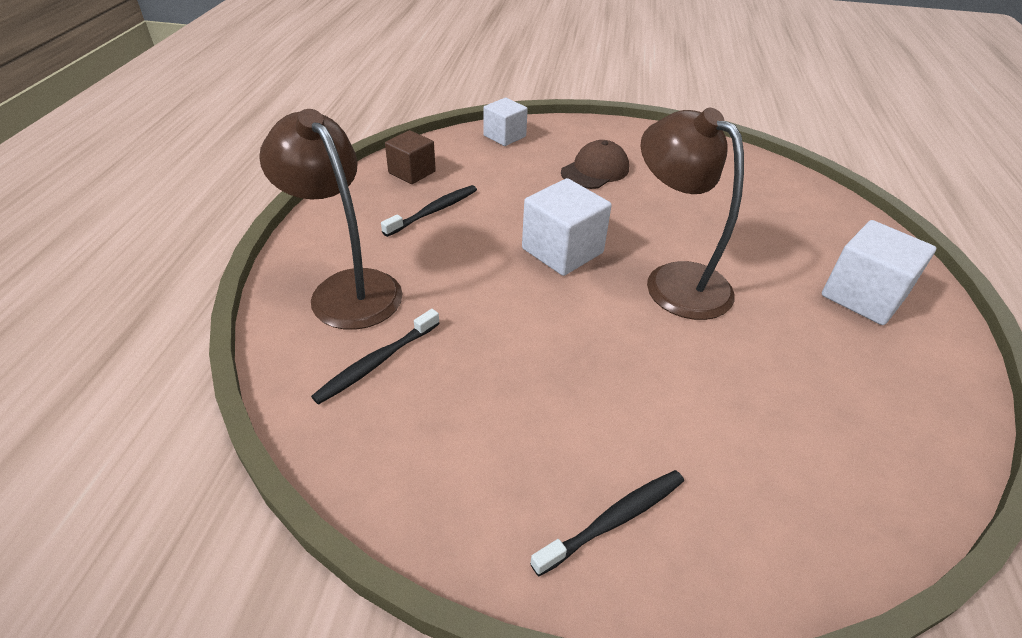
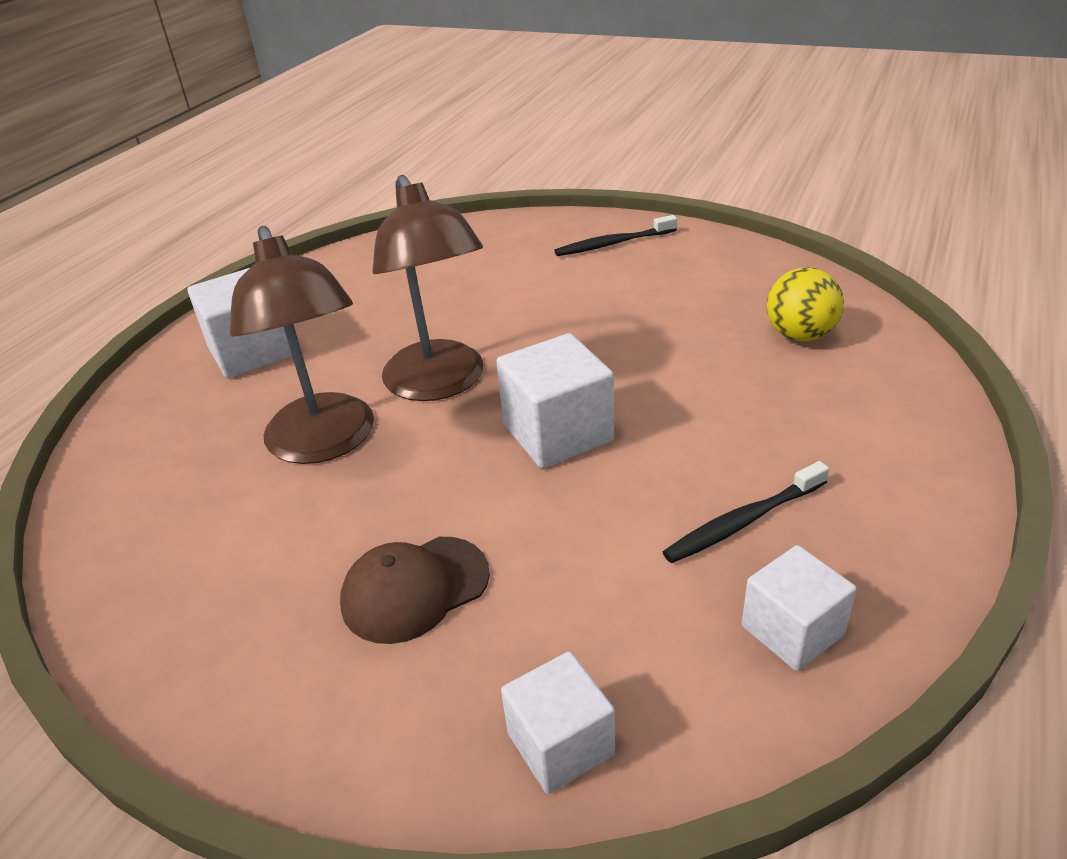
camera: 160 degrees left, 5 degrees down
(347, 288) = (855, 409): brown lamp -> brown lamp (325, 443)
(376, 362) = (800, 335): black toothbrush -> yellow ball
(412, 172) = (792, 630): brown cube -> white cube

